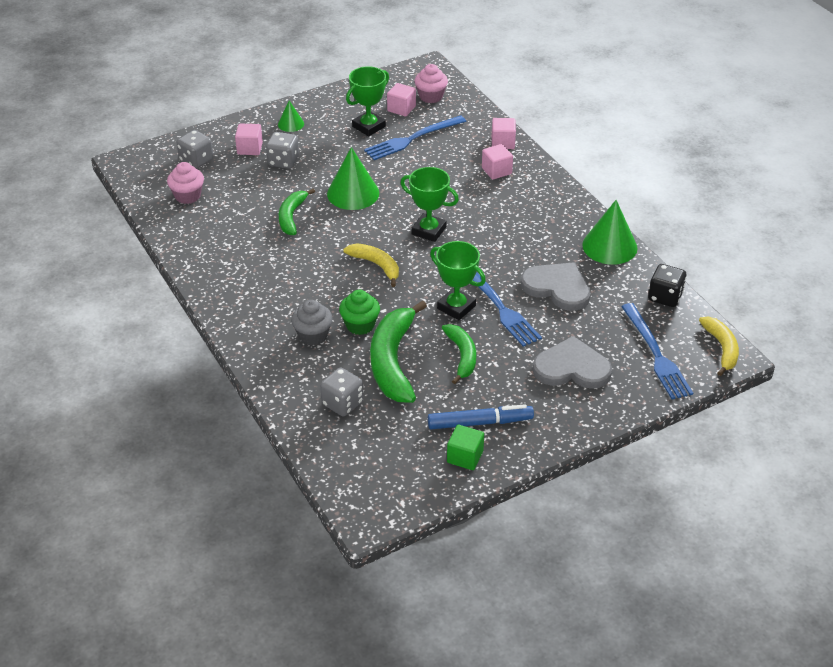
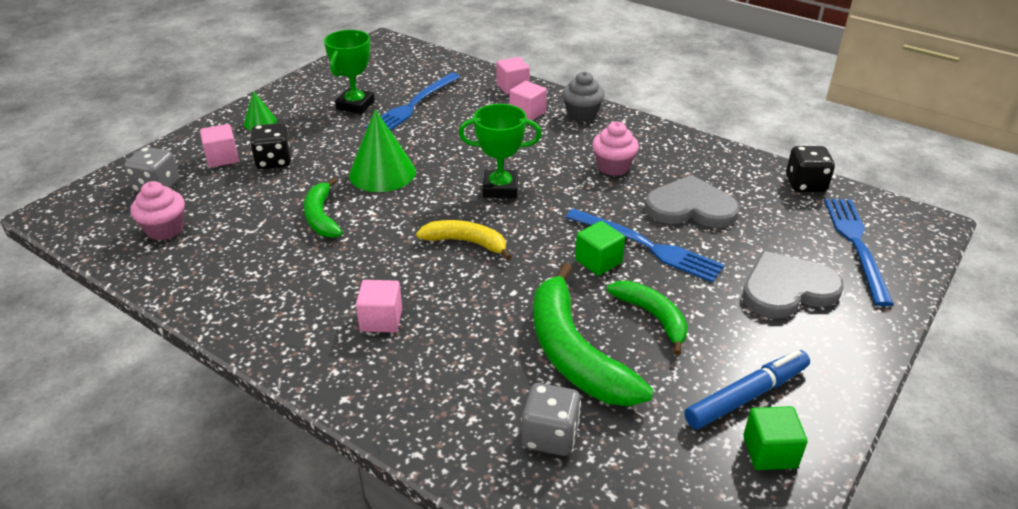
camera: 25 degrees left, 5 degrees down
(283, 161) = (274, 161): grey dice -> black dice
(313, 335) = (443, 353): grey cupcake -> grey cupcake (582, 114)
(360, 325) = (497, 320): green cupcake -> none
(401, 109) = (380, 81): pink cube -> pink cube (381, 320)
(431, 96) = (404, 64): pink cupcake -> pink cupcake (613, 167)
(456, 307) = (598, 261): green trophy -> green cube
(609, 246) = (704, 152): green cone -> none
(656, 354) = (856, 245): blue fork -> blue fork turned 135 degrees counterclockwise
(721, 348) = (911, 218): yellow banana -> none

